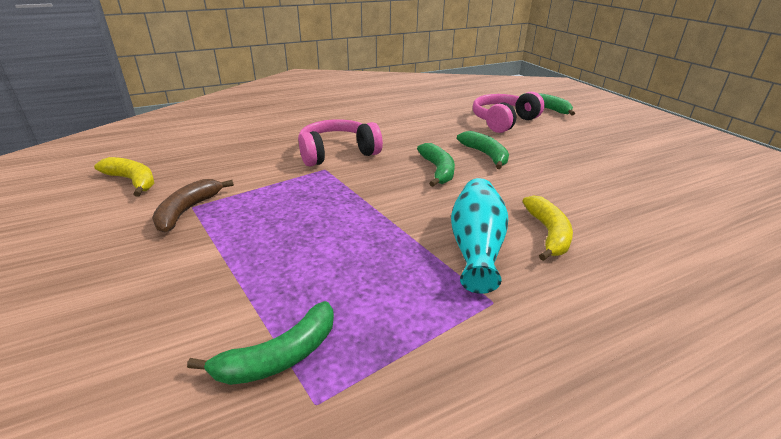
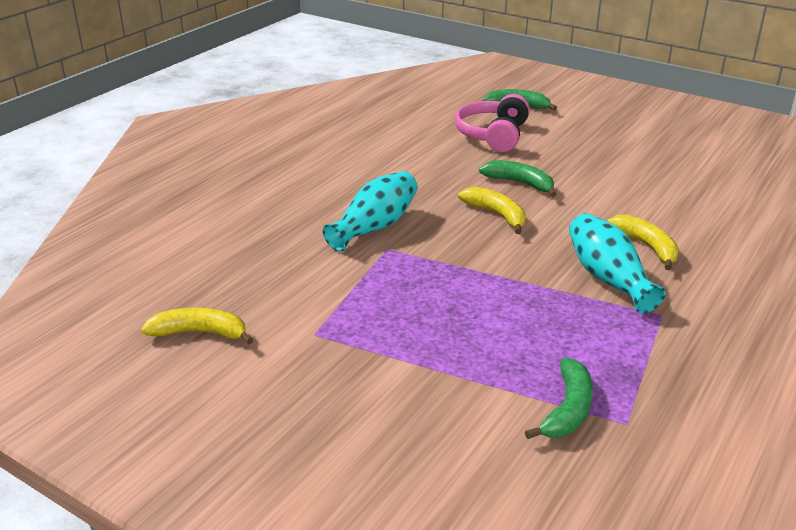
camera: 30 degrees left, 0 degrees up
(188, 211) = (317, 339): brown banana -> none
(337, 153) = (375, 226): pink headphones -> turquoise vase
(437, 170) = (496, 215): green banana -> yellow banana

